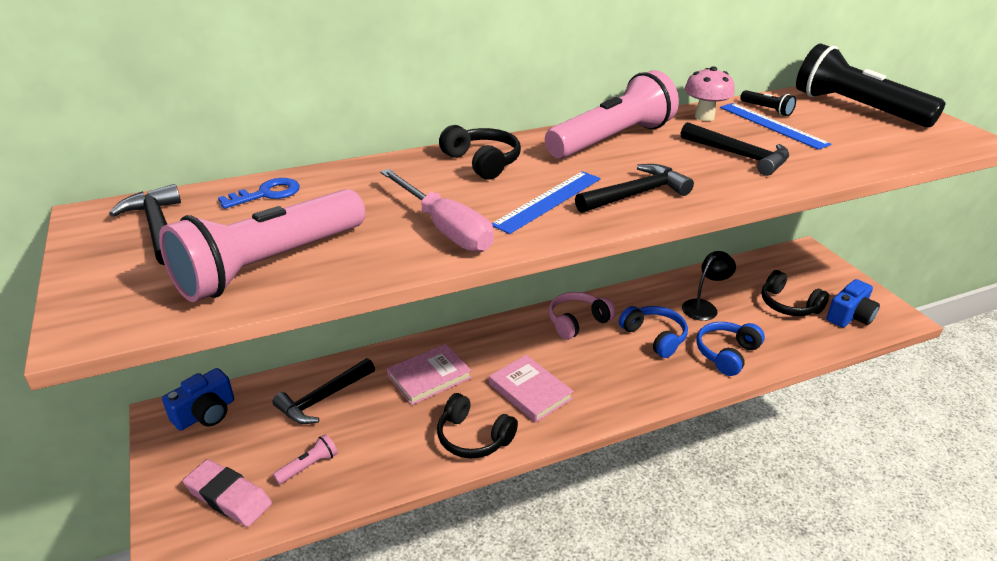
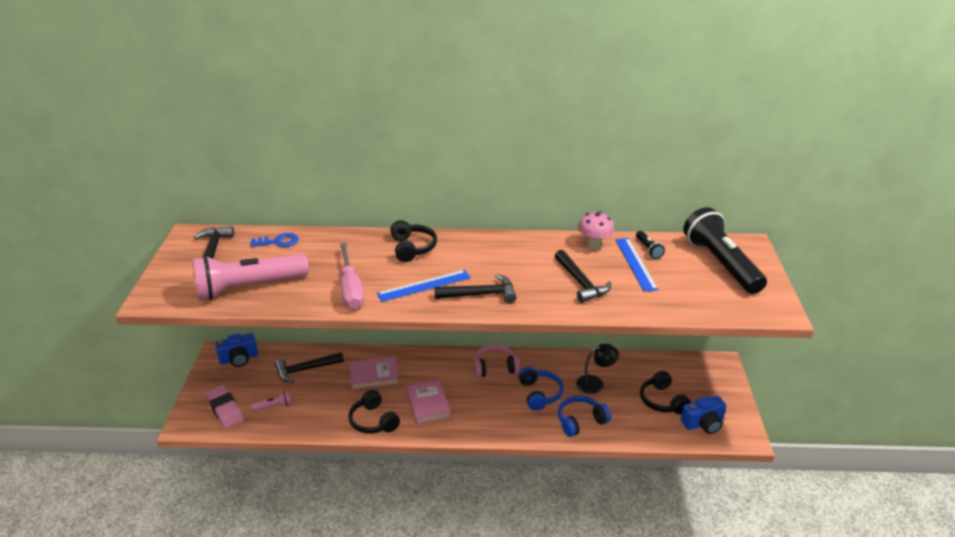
camera: 25 degrees right, 0 degrees up
(611, 140) = (509, 250): pink flashlight -> none

